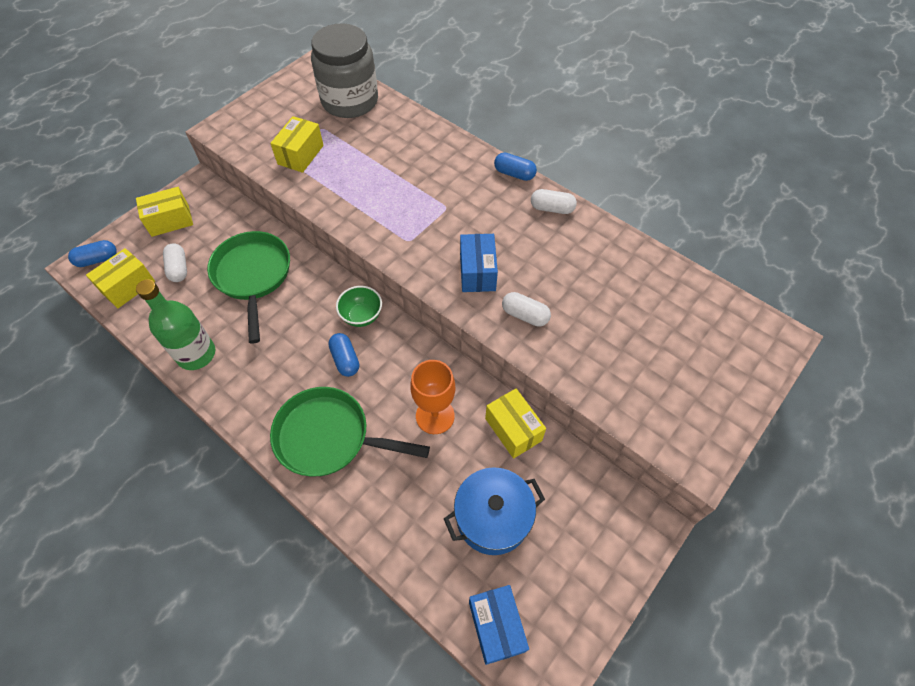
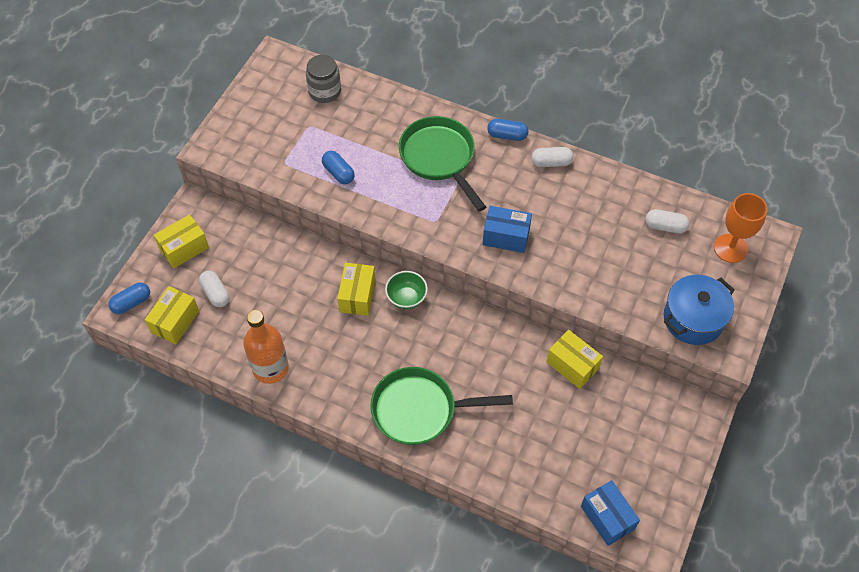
camera: 15 degrees left, 0 degrees up
(196, 354) = (270, 368): green bottle -> orange bottle
(253, 276) = (290, 284): green pan -> green pan (439, 158)
(300, 155) = (301, 158): yellow box -> yellow box (357, 296)
(345, 360) = (407, 341): blue capsule -> blue capsule (338, 173)
(350, 101) = (324, 91): grey jar -> grey jar, size x0.57
(435, 416) = (503, 370): orange goblet -> orange goblet (730, 248)
(477, 272) = (506, 237): blue box -> blue box turned 60 degrees counterclockwise
(492, 518) = (578, 439): blue pot -> blue pot (693, 319)
(525, 315) = (559, 266): white capsule -> white capsule (665, 227)

